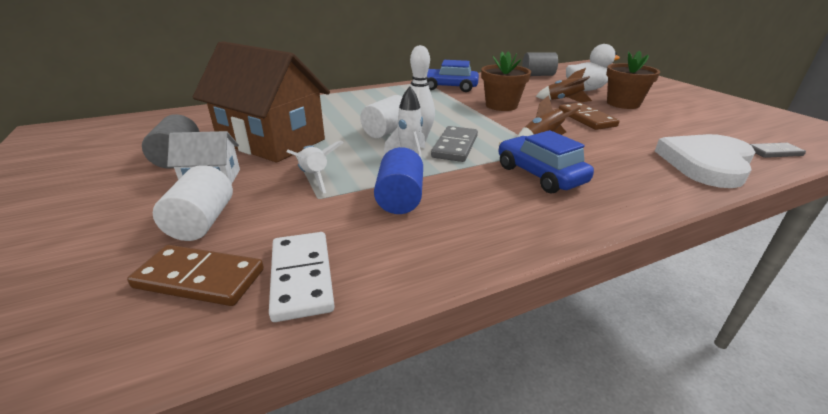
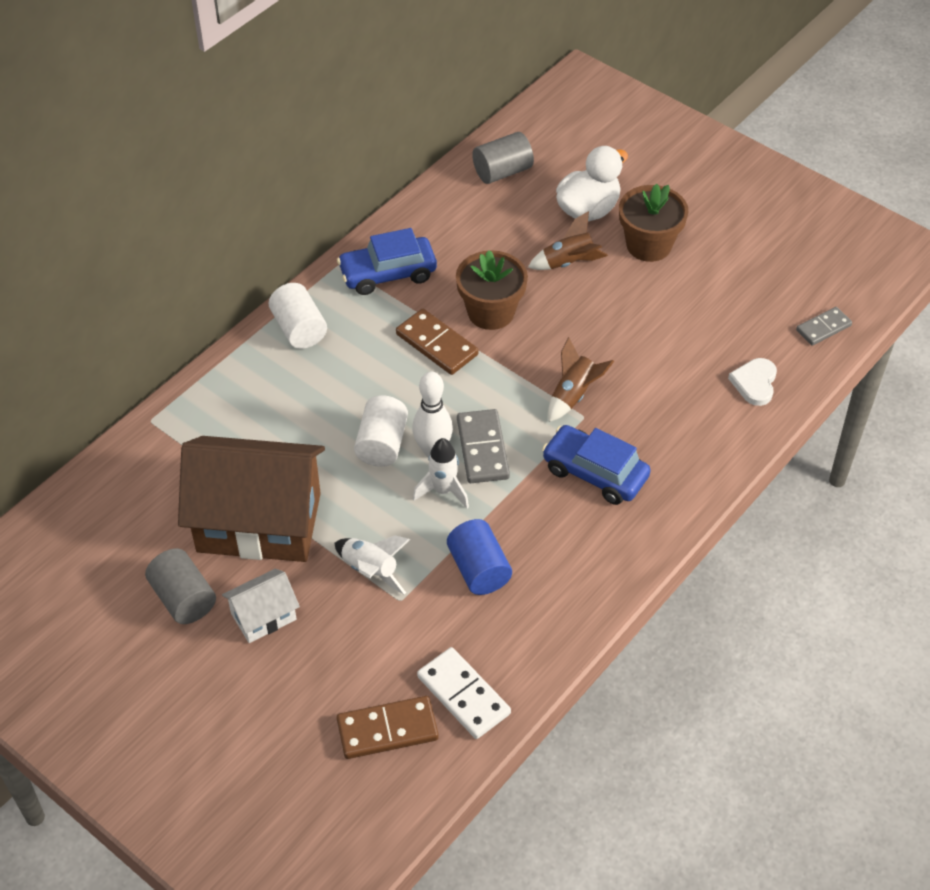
camera: 25 degrees left, 20 degrees up
(202, 222) = (323, 676): white cylinder -> white cylinder (299, 329)
(586, 119) = (611, 313): brown domino -> brown domino (437, 344)
(706, 164) = (754, 383): white heart -> white heart, size x0.50

